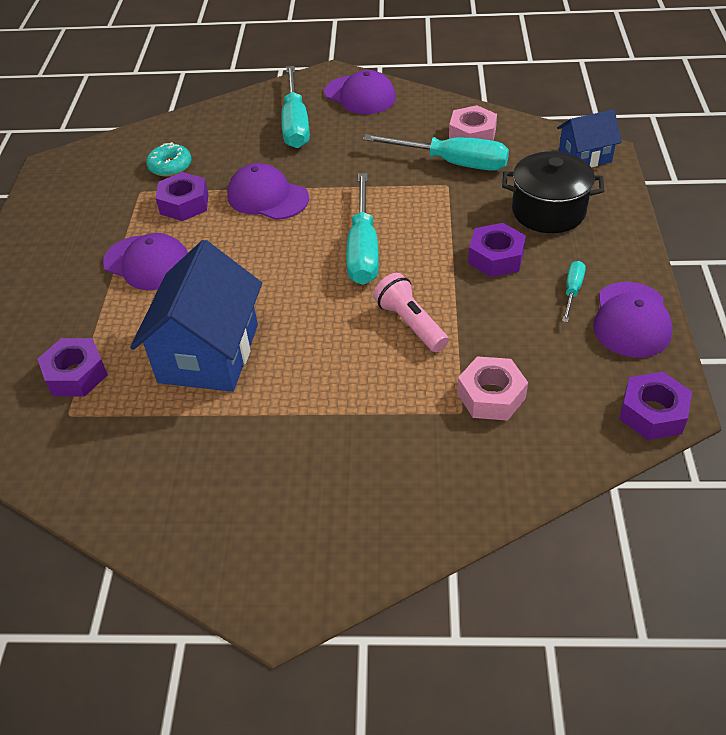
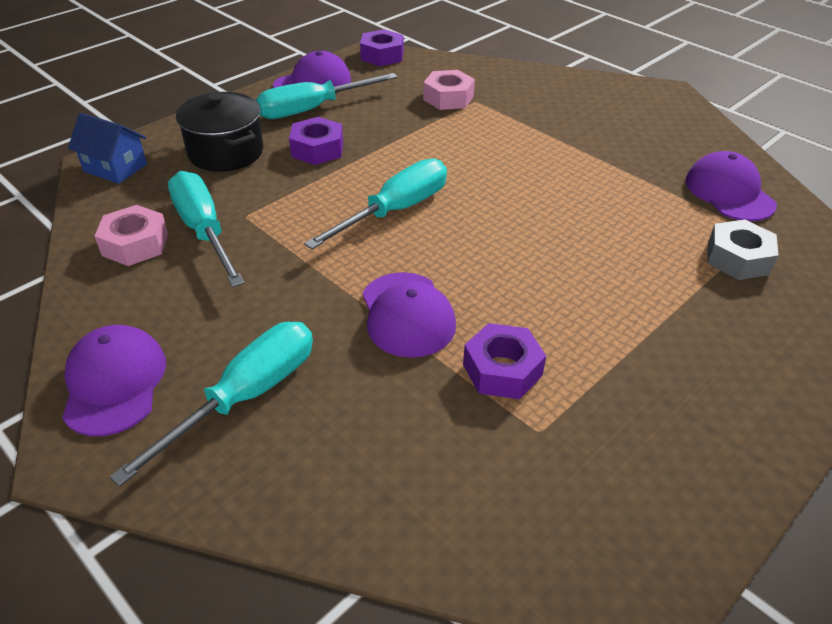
camera: 140 degrees left, 5 degrees down
(76, 374) = (738, 258): purple nut -> grey nut
(147, 263) = (602, 321): purple cap -> purple cap (729, 192)
(170, 166) = (466, 447): turquoise donut -> none
(208, 353) = (607, 212): blue house -> none
(410, 323) = (438, 149): pink flashlight -> none
(572, 291) = (313, 109): turquoise screwdriver -> turquoise screwdriver, size x2.05

